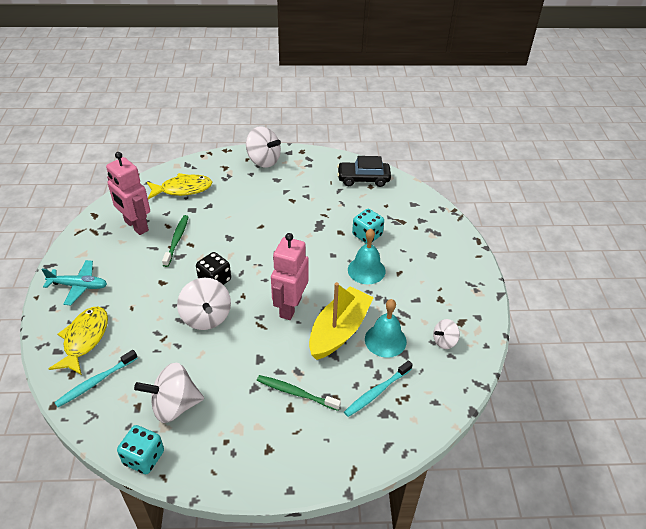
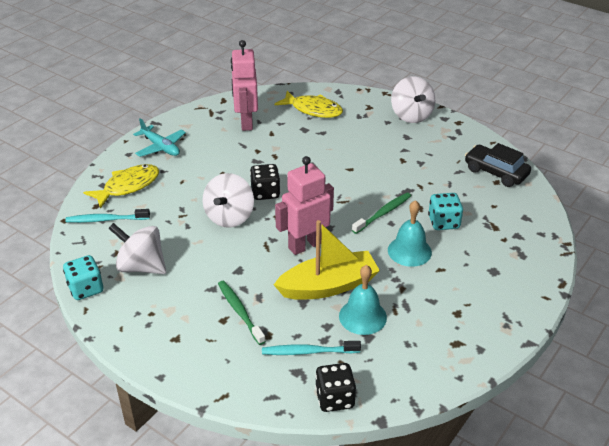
camera: 40 degrees right, 5 degrees down
(176, 240) = (266, 148): green toothbrush -> green toothbrush (383, 213)
(429, 416) = (335, 398): none -> black dice
(444, 341) = (419, 349): white spinning top -> none

